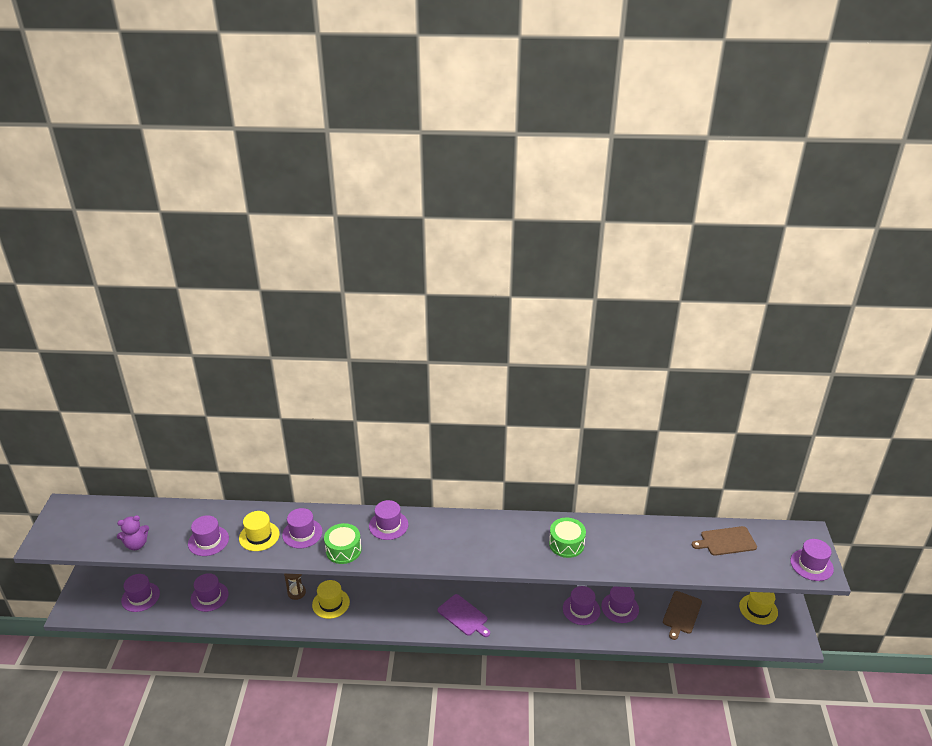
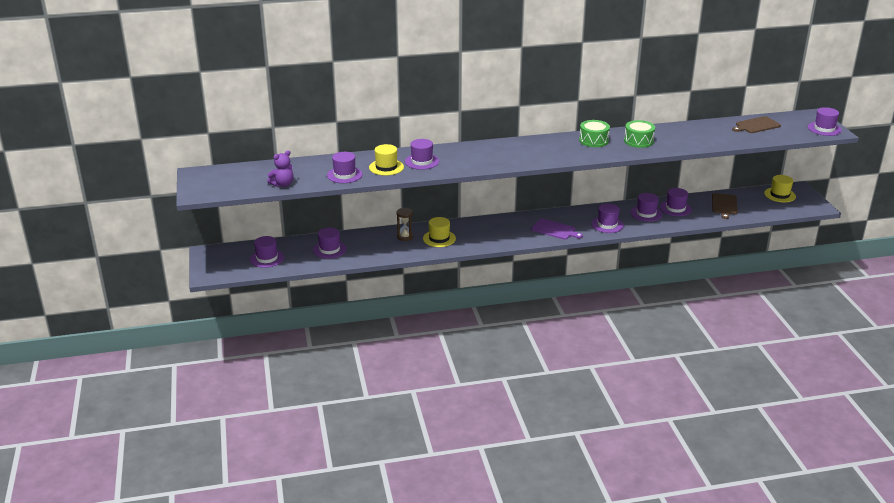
camera: 15 degrees left, 5 degrees down
(343, 550) = (463, 165): green drum -> green drum (593, 140)
(388, 525) = (490, 149): purple hat -> purple hat (607, 225)

